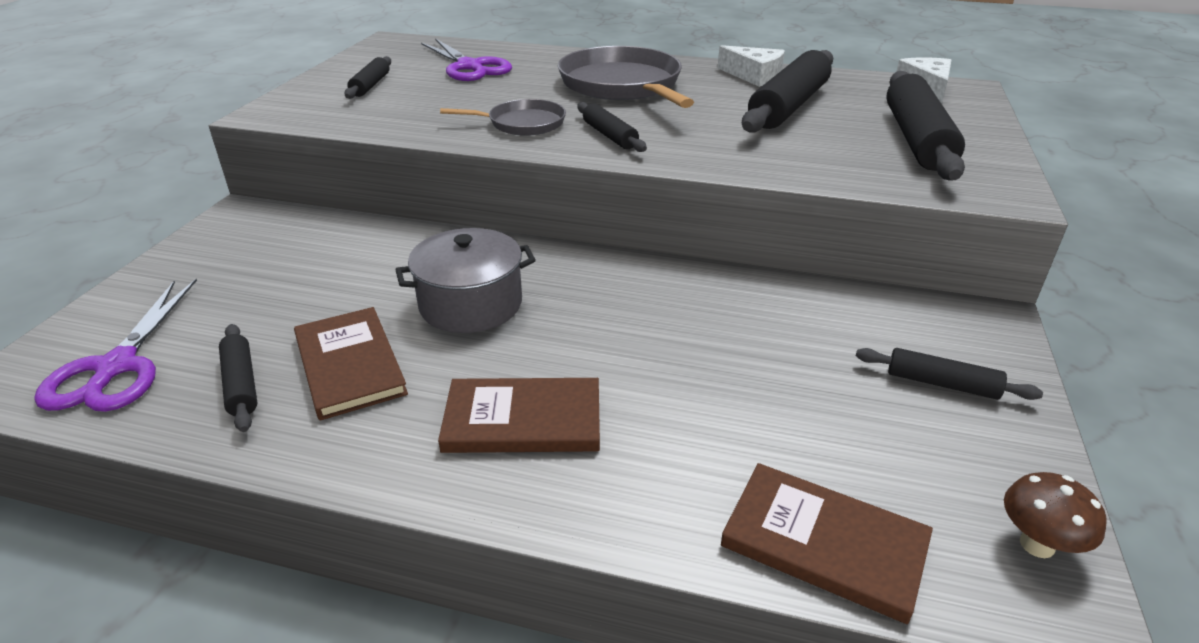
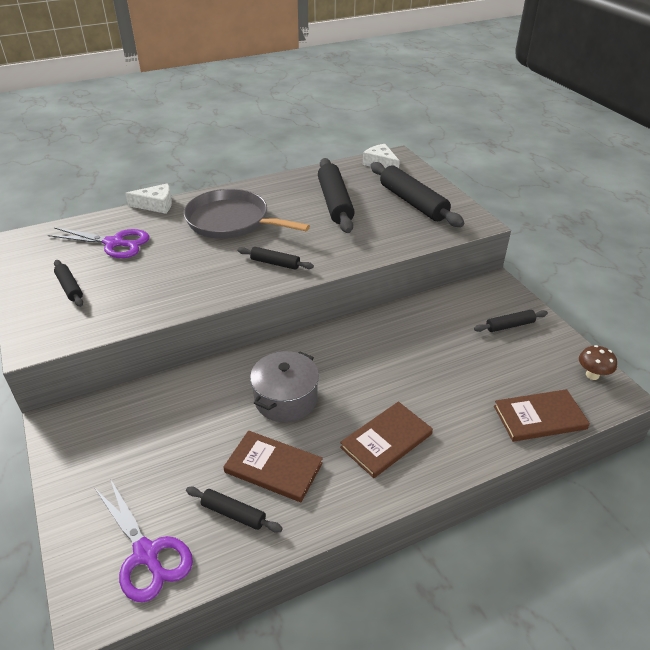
camera: 40 degrees left, 5 degrees up
(522, 123) = (216, 276): grey pan -> none
(754, 76) = (292, 185): white cheese -> white cheese (156, 205)

